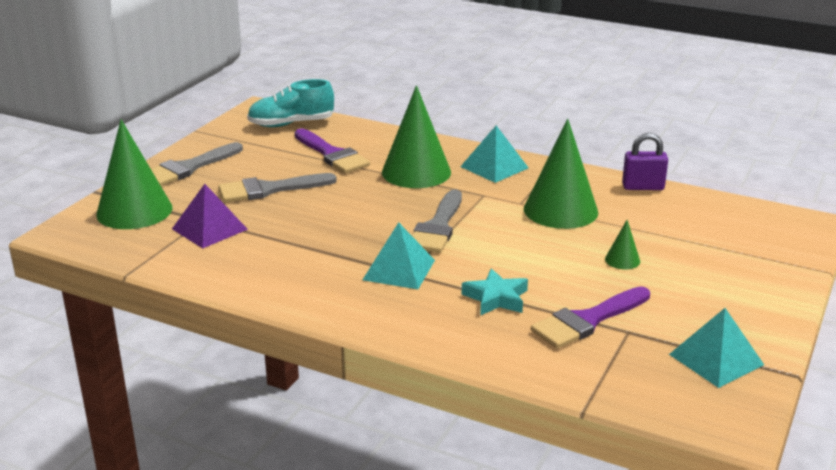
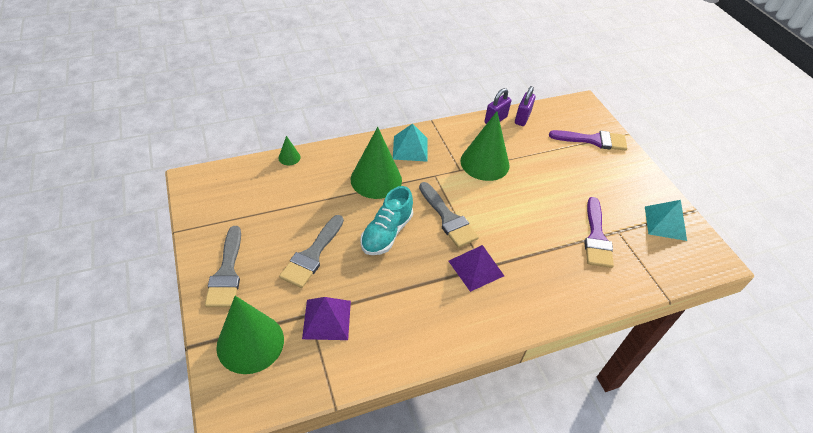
camera: 50 degrees left, 20 degrees up
(291, 124) = (238, 182): turquoise shoe -> turquoise shoe (386, 233)
(332, 154) = (306, 196): purple brush -> purple brush (593, 140)
(399, 270) = (476, 268): turquoise pyramid -> purple pyramid
(496, 298) = (544, 253): turquoise star -> none
(622, 260) = (555, 182): green cone -> green cone (289, 157)
(683, 199) = (522, 118): none -> purple padlock

